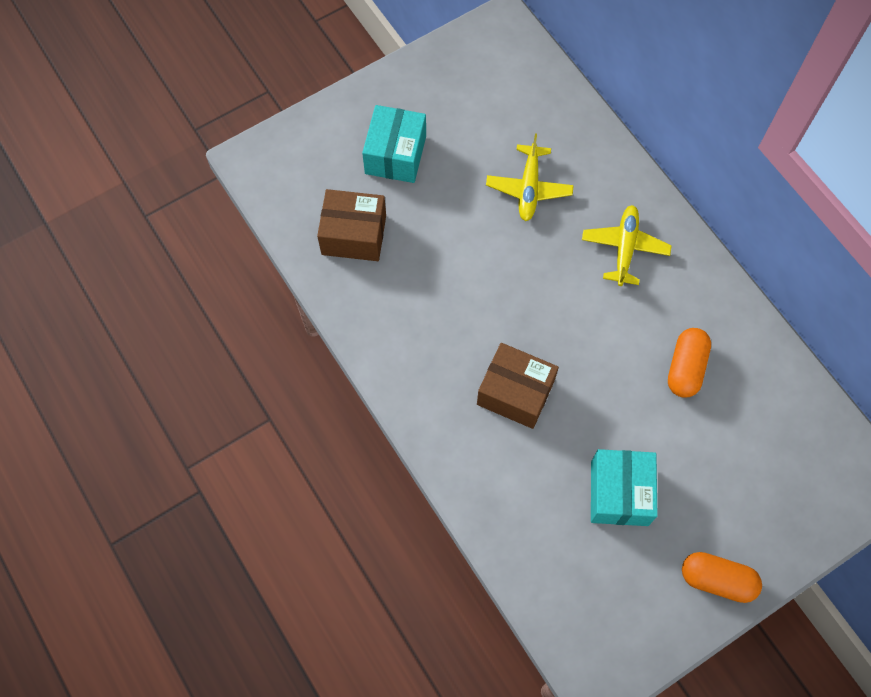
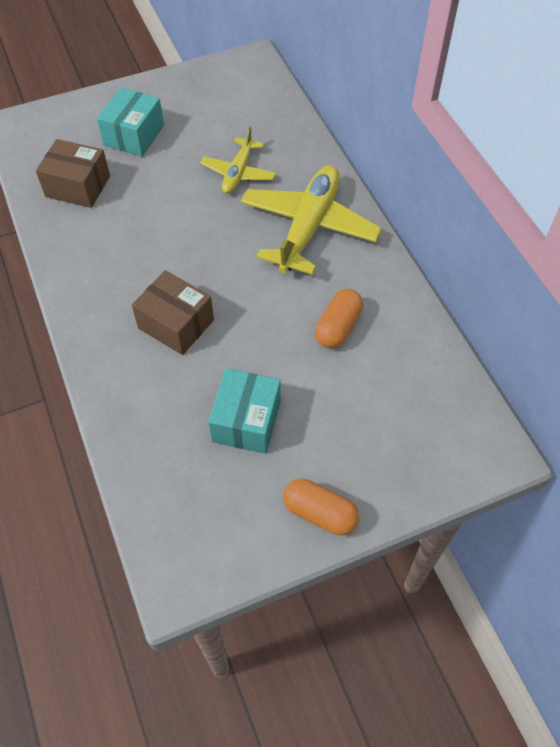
camera: 10 degrees right, 10 degrees down
(624, 248) = (309, 227): yellow plane -> yellow plane, size x1.78

